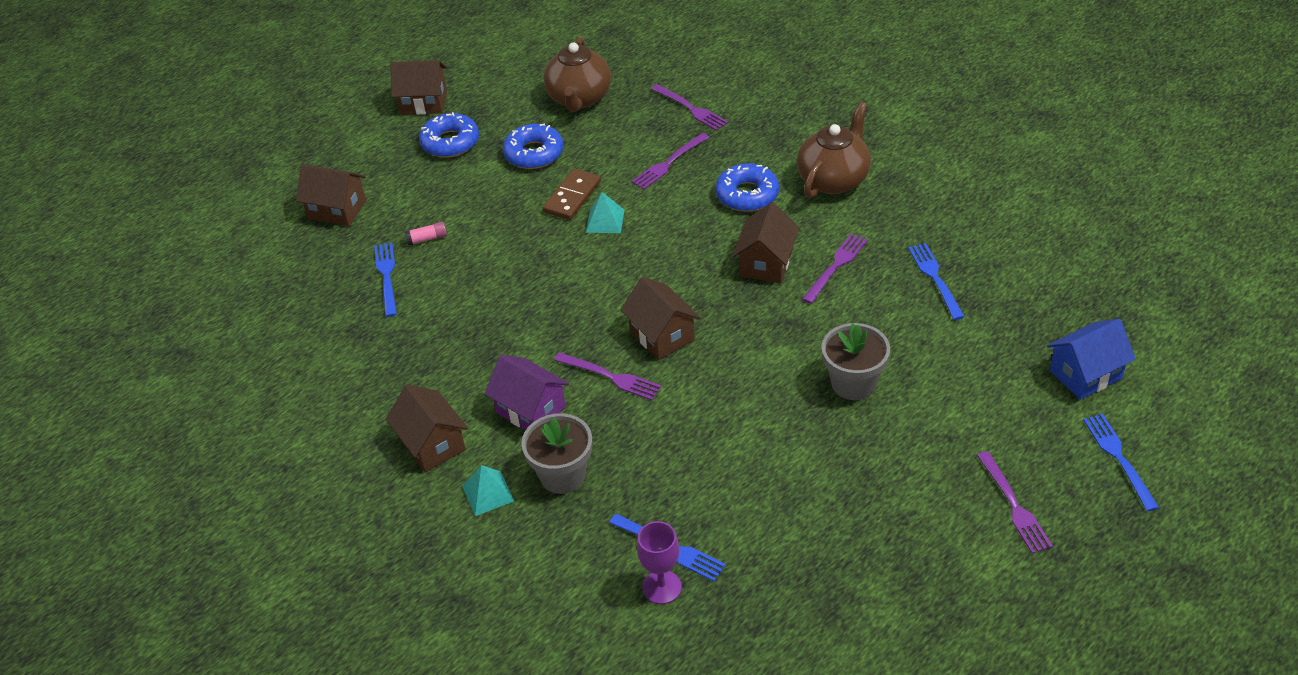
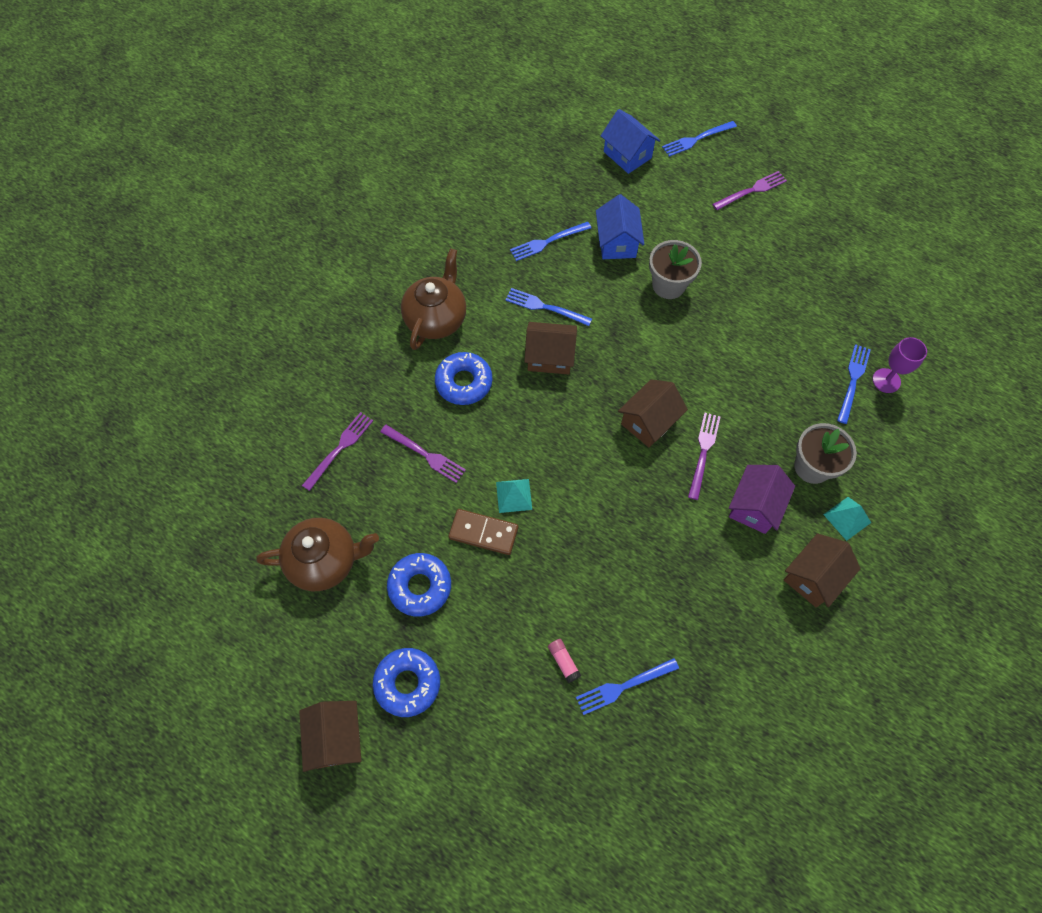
camera: 105 degrees left, 20 degrees up
(337, 210) = (532, 779): brown house -> none
(833, 179) = (436, 318): brown teapot -> brown teapot turned 90 degrees clockwise
(836, 266) = (544, 307): purple fork -> blue fork
(928, 342) = (617, 242): none -> blue house

